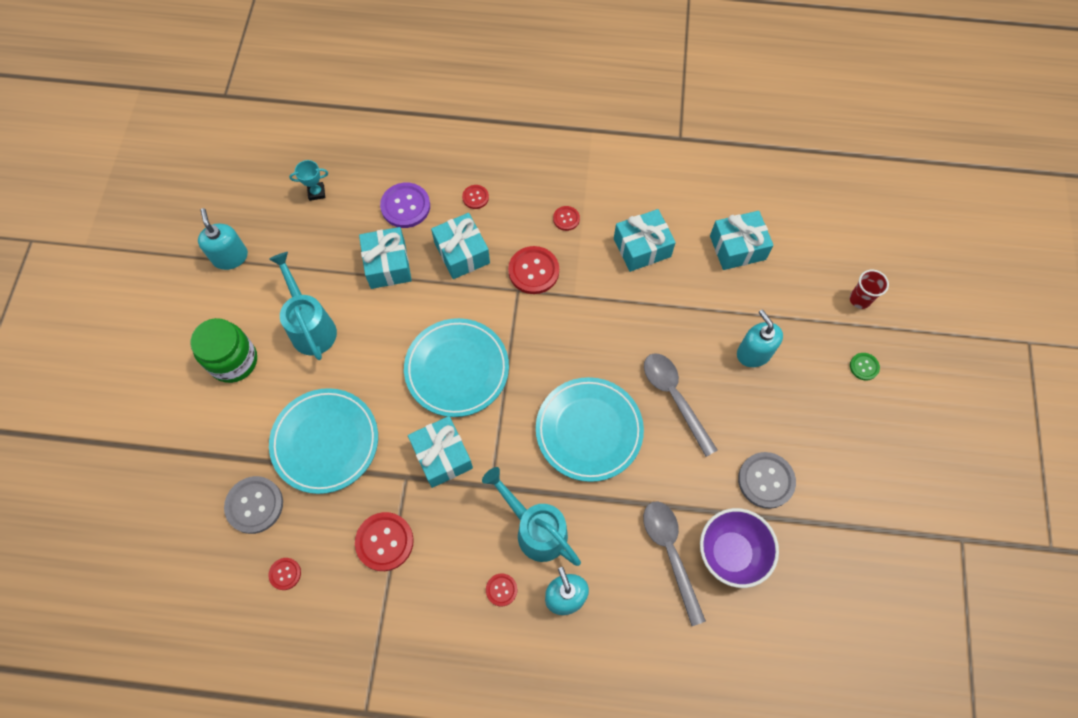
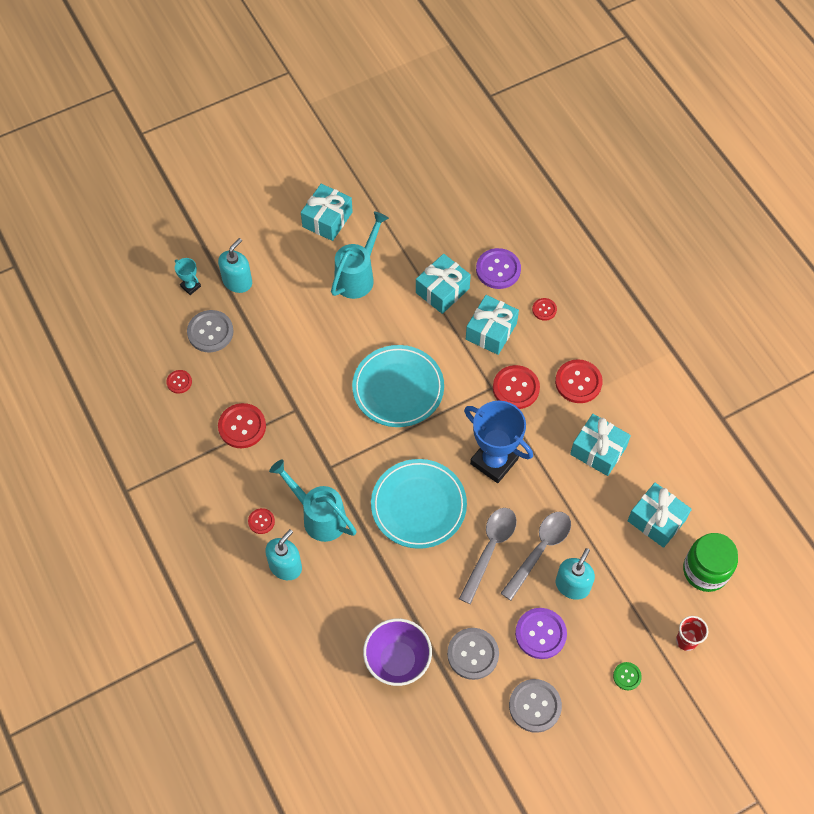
camera: 55 degrees right, 5 degrees down
(230, 257) = (369, 191): turquoise soap dispenser -> turquoise soap dispenser (237, 281)
(233, 360) = (297, 248): green jar -> green jar (705, 570)
(316, 192) = (461, 207): turquoise trophy -> turquoise trophy (190, 286)
(325, 442) = (283, 343): turquoise plate -> none
(442, 456) = (327, 422): turquoise gift -> turquoise gift (327, 219)
(535, 529) = (319, 516): turquoise watering can -> turquoise watering can turned 60 degrees counterclockwise
(566, 219) = (578, 382): red button -> red button, size x1.86
(591, 337) = (494, 461): none -> blue trophy
(670, 553) = (366, 618): grey spoon -> grey spoon (540, 550)
(782, 410) = (540, 634): none -> purple button
(847, 460) = (535, 706): none -> grey button

